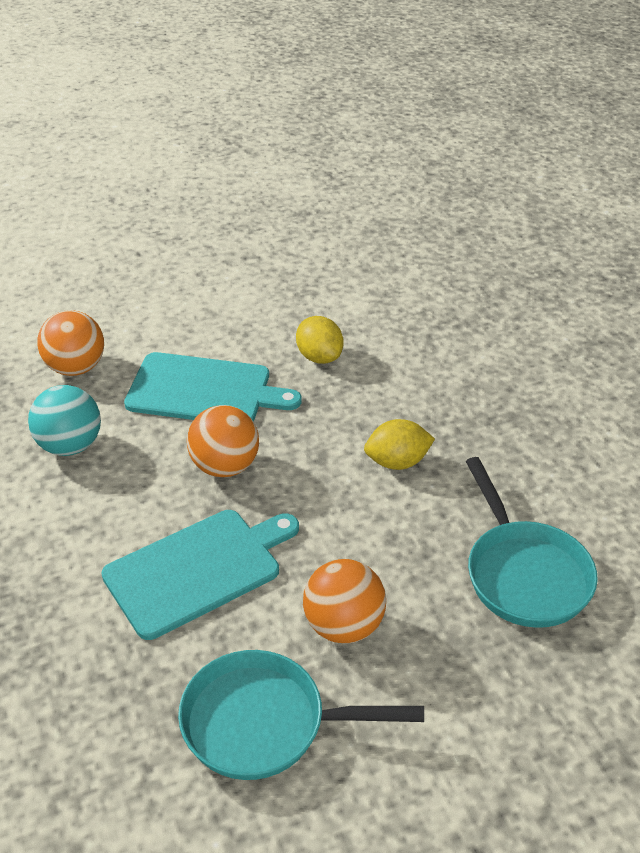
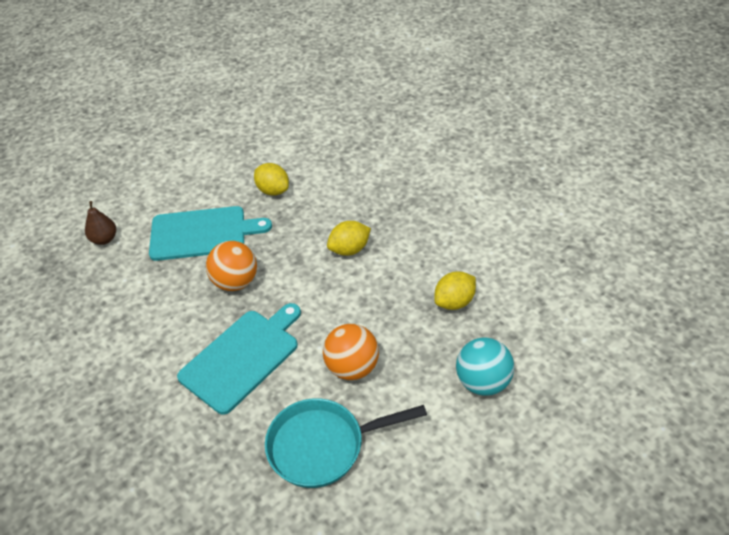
camera: 15 degrees left, 5 degrees up
(70, 445) = (121, 295): turquoise ball -> turquoise ball (482, 382)
(76, 368) = (104, 239): orange ball -> brown pear
(524, 574) = (454, 302): turquoise pan -> yellow lemon

